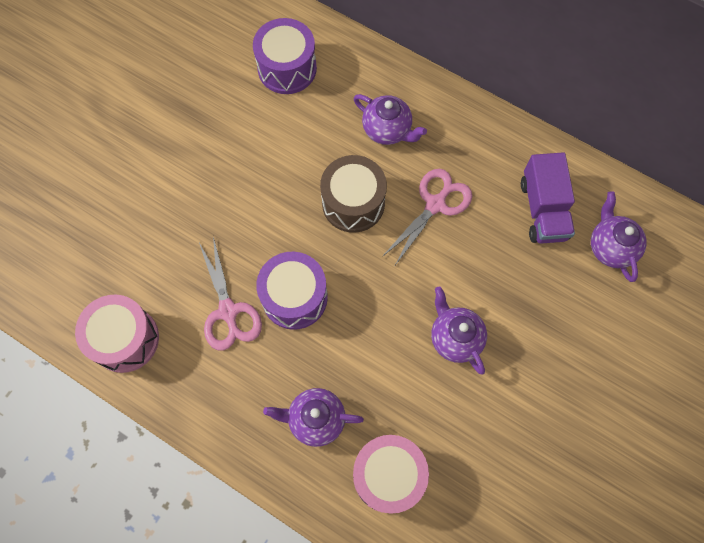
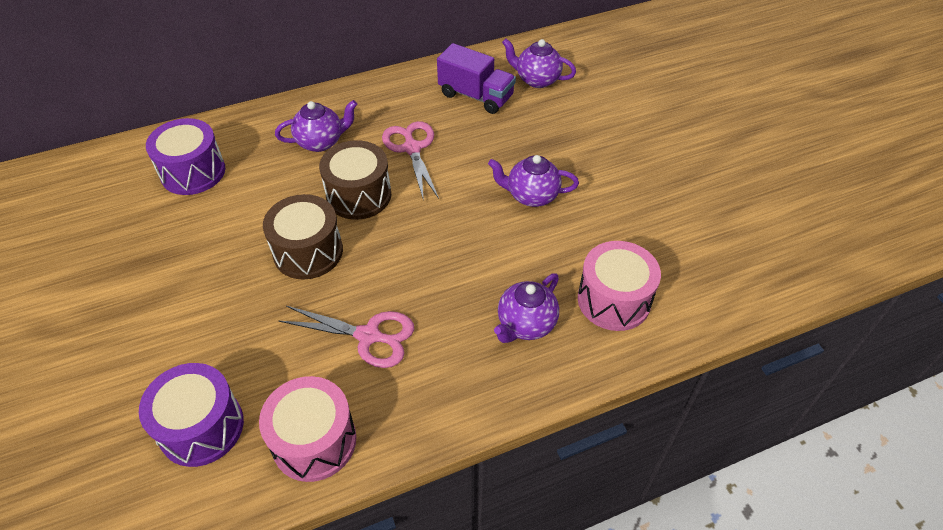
camera: 55 degrees left, 20 degrees down
(272, 211) = (308, 252): none -> brown drum
(294, 297) = (402, 279): purple drum -> purple drum (201, 427)

